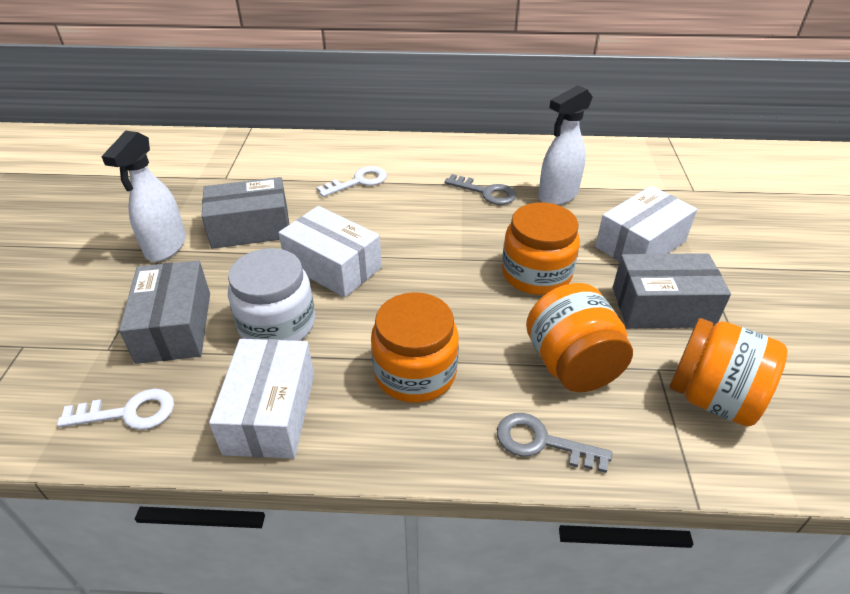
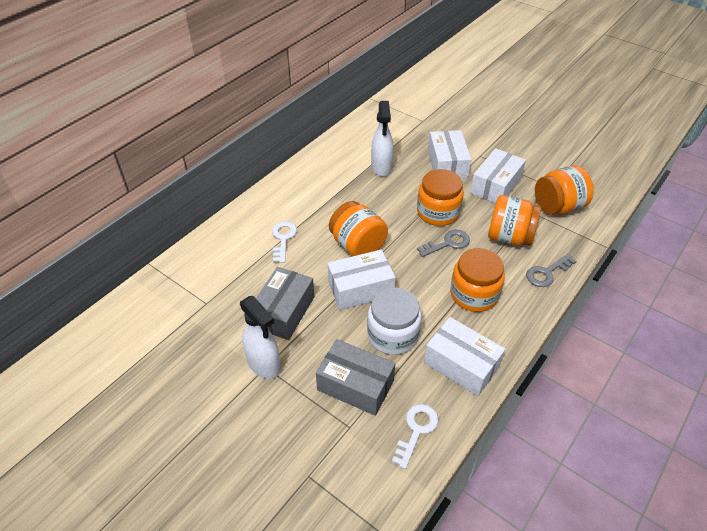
camera: 55 degrees left, 5 degrees up
(401, 234) = (357, 246): none -> orange jar
(486, 192) = (351, 192): grey key -> grey key (447, 243)
(662, 306) = (495, 186): grey box -> white box

